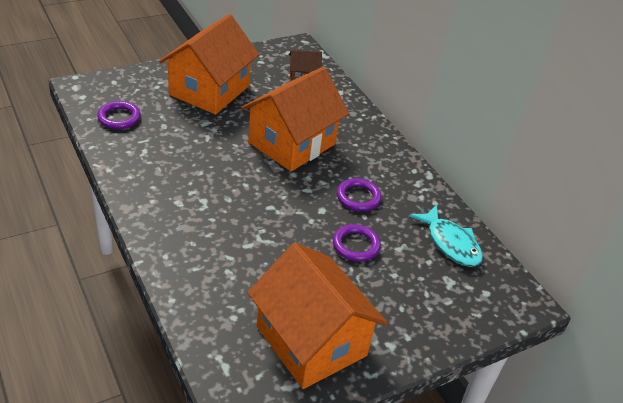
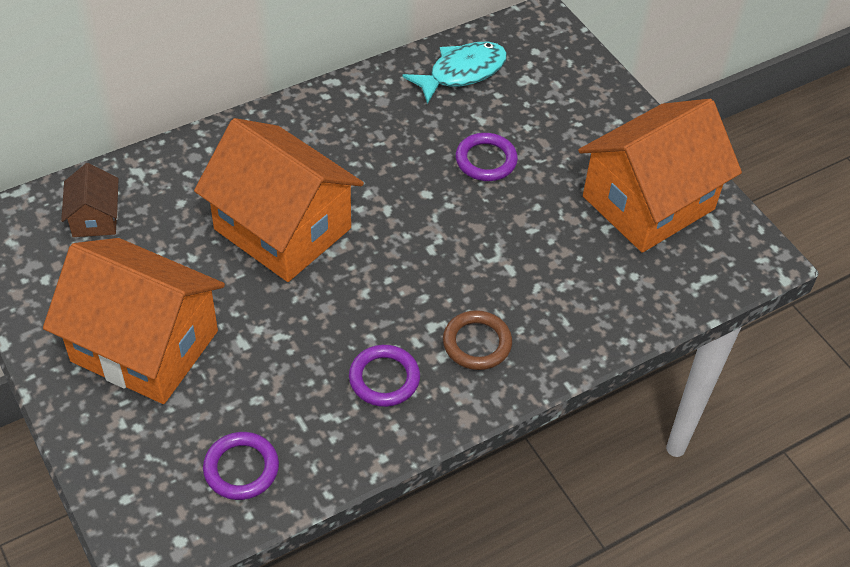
camera: 90 degrees left, 10 degrees up
(185, 219) = (477, 343): none -> brown ring
(358, 197) = (393, 155): purple ring -> purple ring (384, 378)

